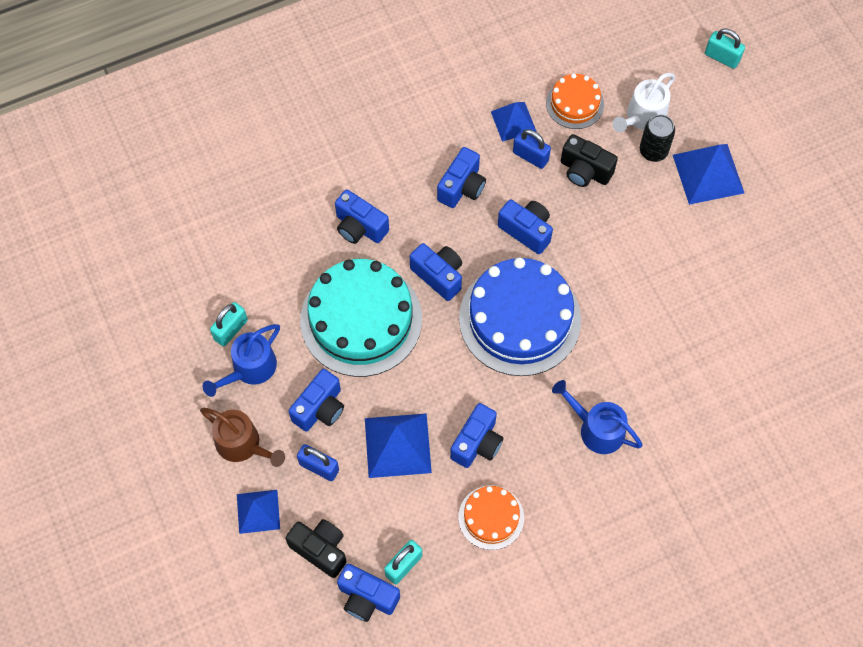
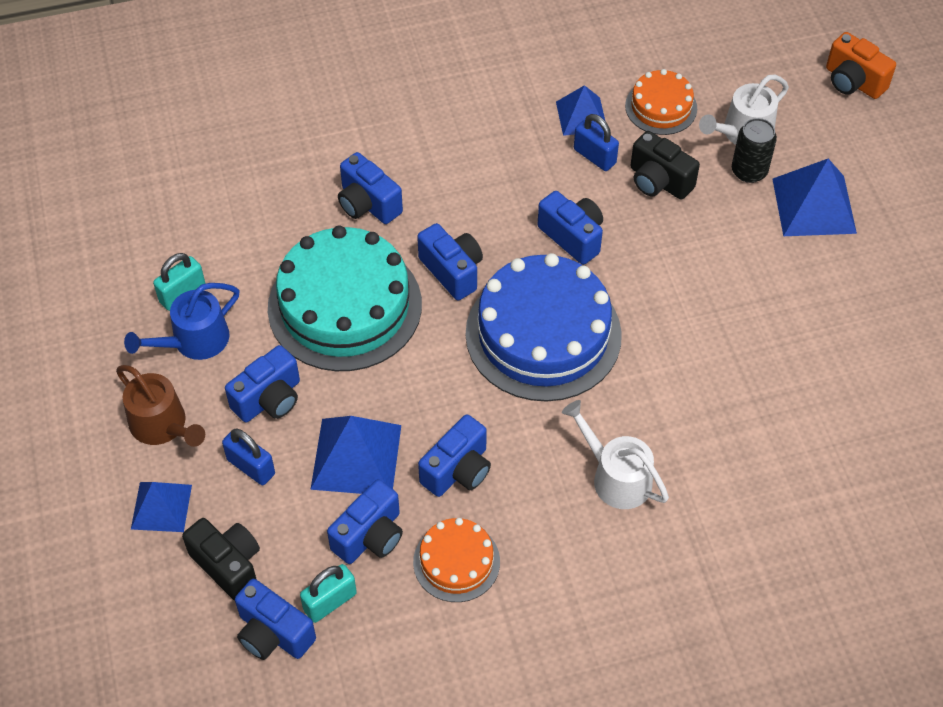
camera: 10 degrees right, 10 degrees down
(462, 187) = (503, 178): blue camera -> blue camera (370, 536)
(597, 429) = (616, 477): blue watering can -> white watering can
(722, 57) = (853, 82): turquoise padlock -> orange camera

